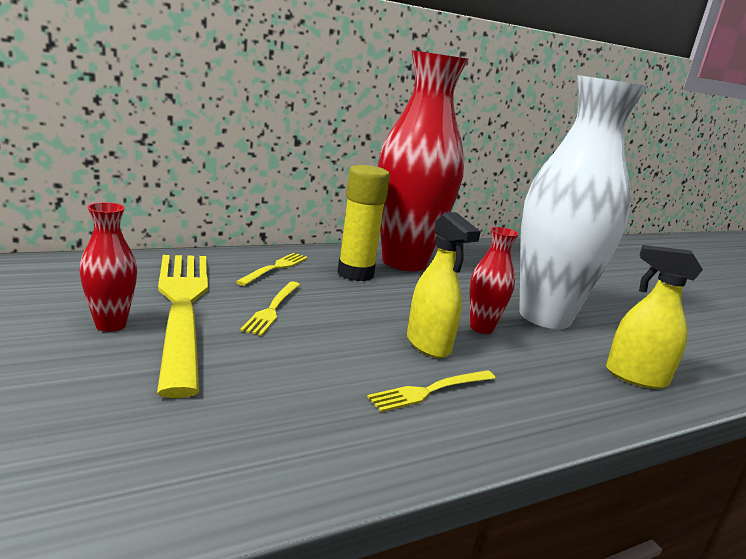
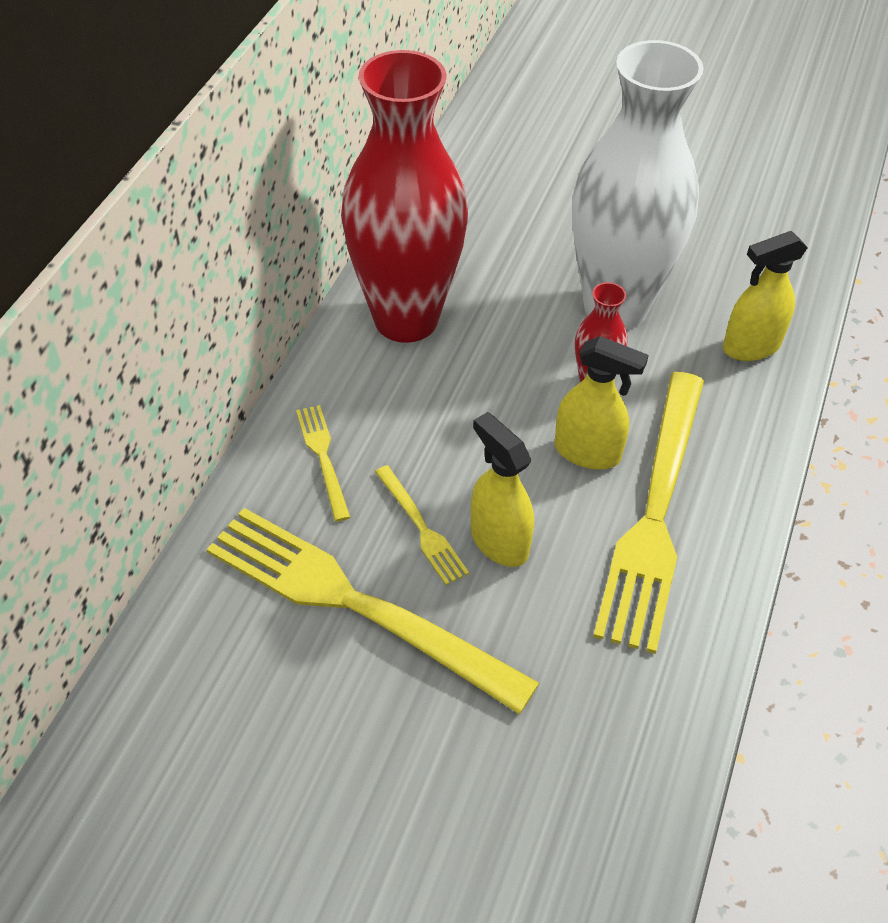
camera: 40 degrees left, 30 degrees up
(111, 325) = (351, 686): red vase -> none
(304, 337) = (499, 541): none -> yellow spray bottle
(355, 274) = (397, 391): yellow glue stick -> none
(430, 391) = (654, 514): yellow fork -> yellow fork, size x2.26

